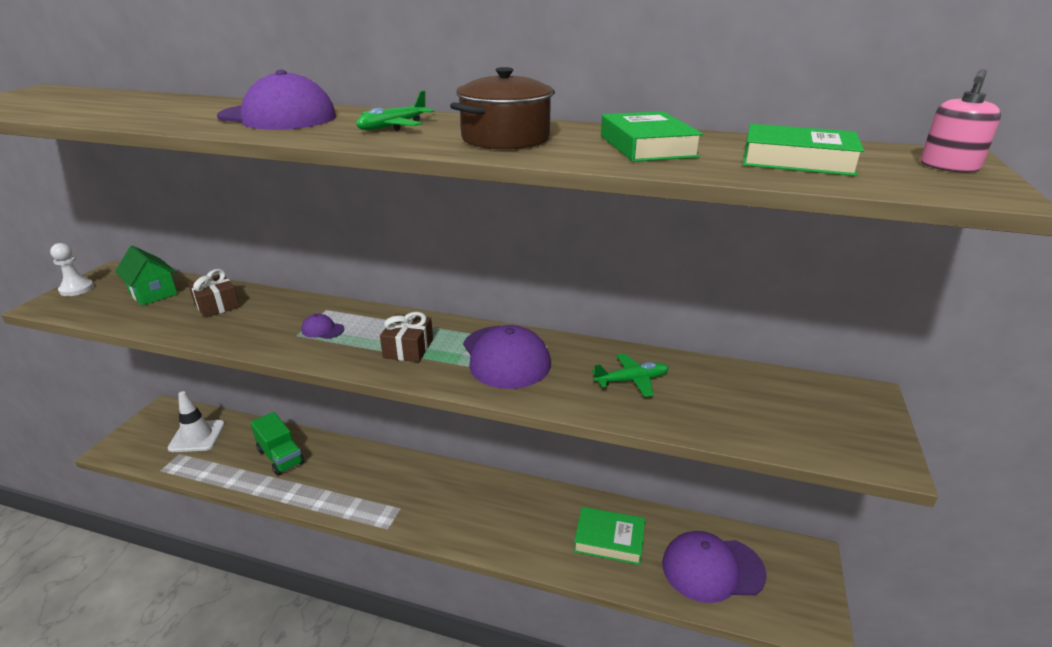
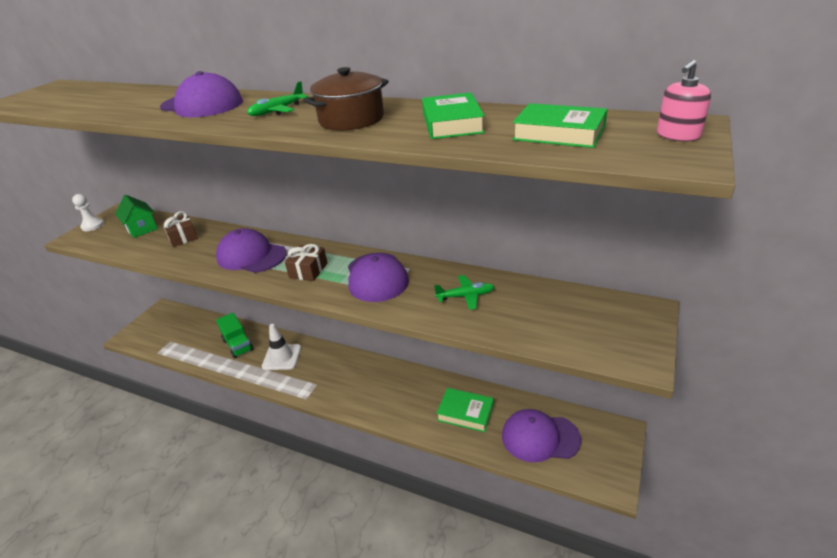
camera: 10 degrees right, 5 degrees up
(197, 436) = (183, 329): white traffic cone -> white traffic cone (282, 357)
(322, 330) = (251, 256): purple cap -> purple cap, size x2.32

